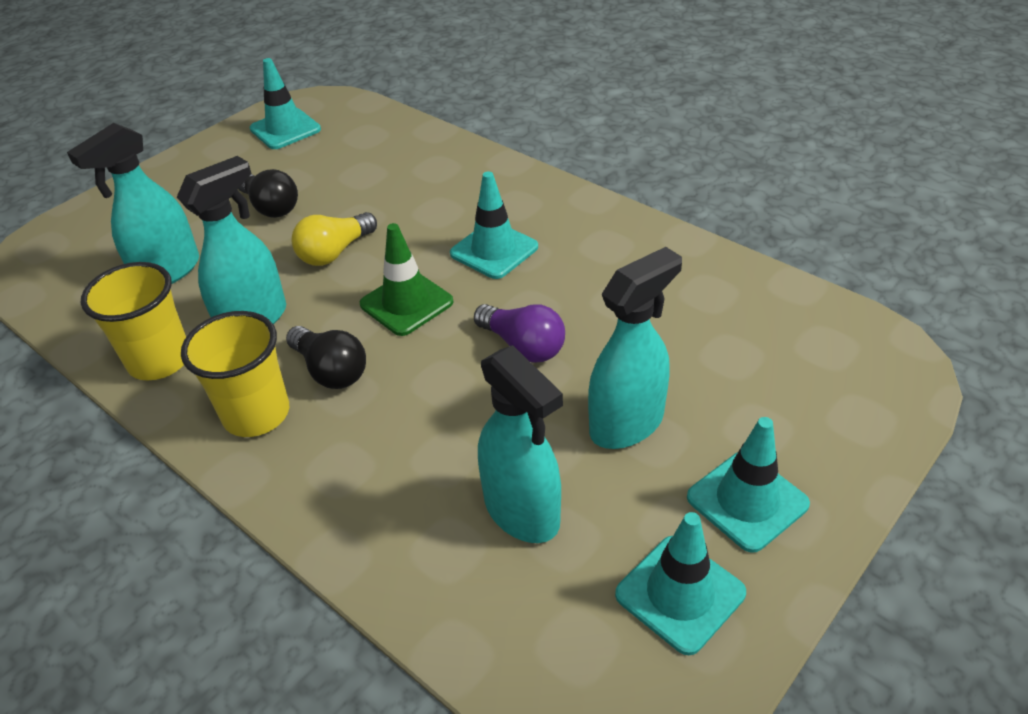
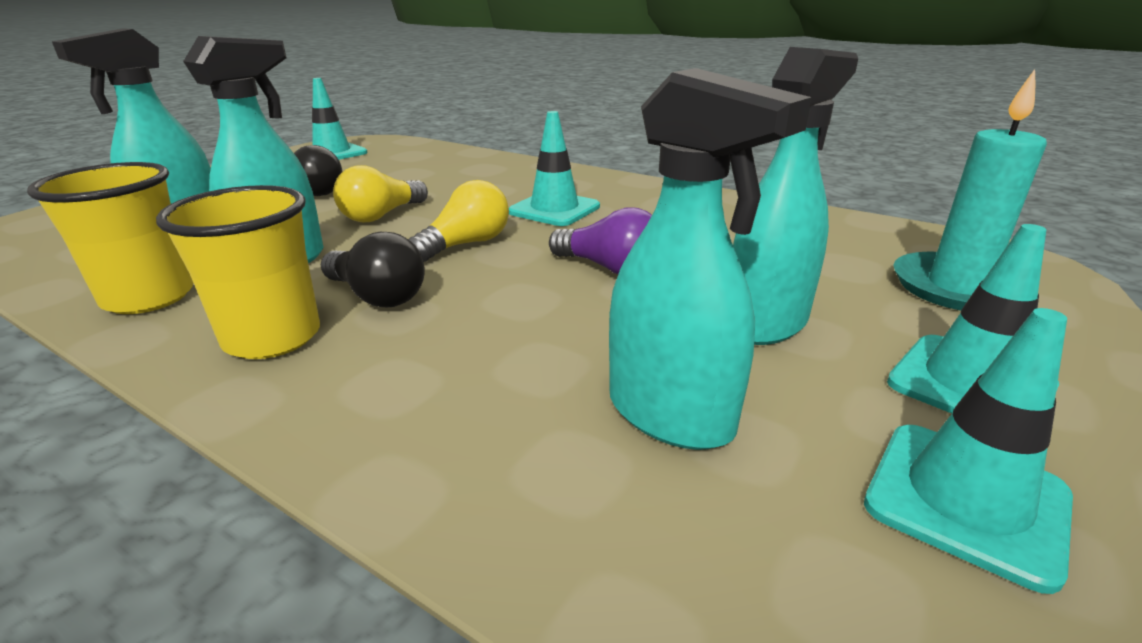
camera: 10 degrees left, 15 degrees down
(406, 303) = (466, 244): green traffic cone -> yellow light bulb
(810, 391) = (957, 287): none -> turquoise candle

